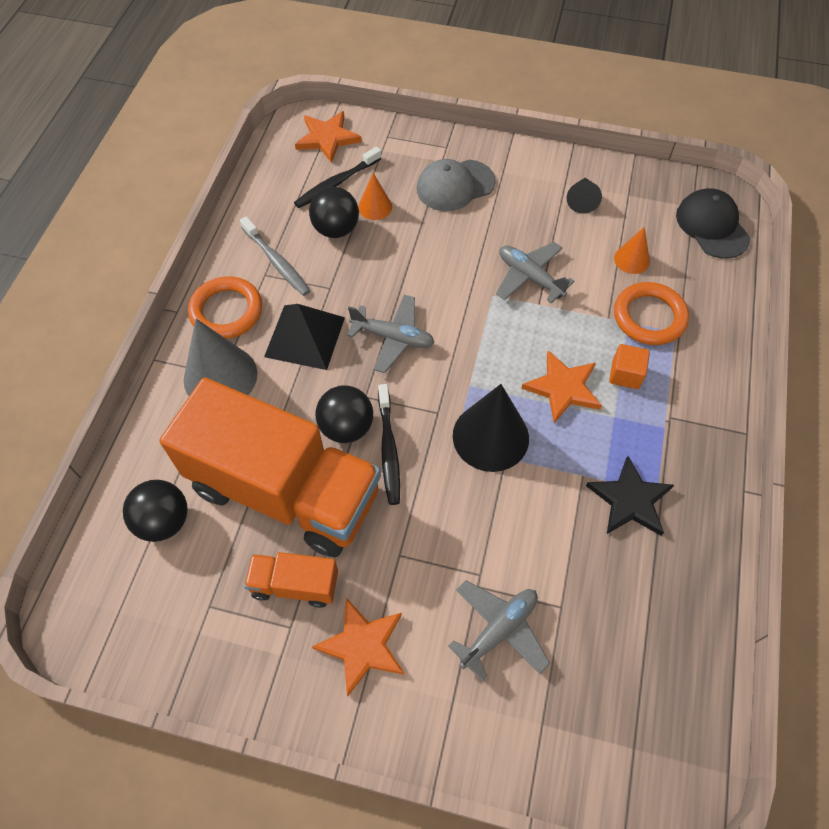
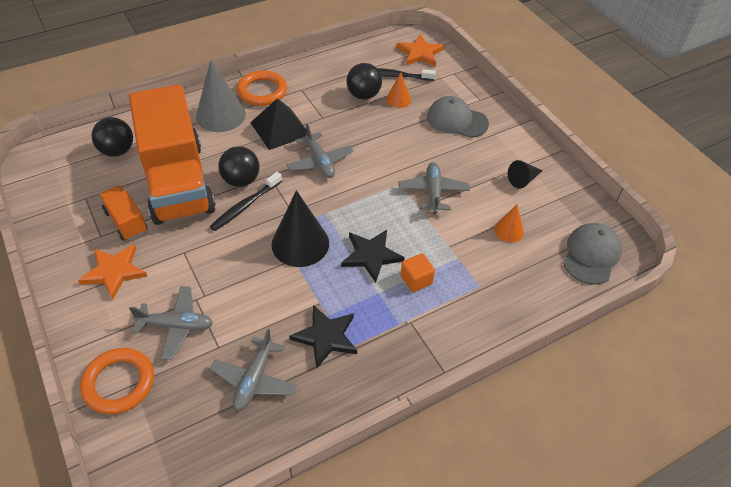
camera: 45 degrees right, 10 degrees down
(277, 262) = (314, 88): grey toothbrush -> none
(563, 388) = (371, 255): orange star -> black star
(630, 600) = (254, 379): none -> grey plane
(649, 317) = (475, 265): orange ring -> orange ring (119, 383)
(712, 226) = (591, 255): black cap -> grey cap

